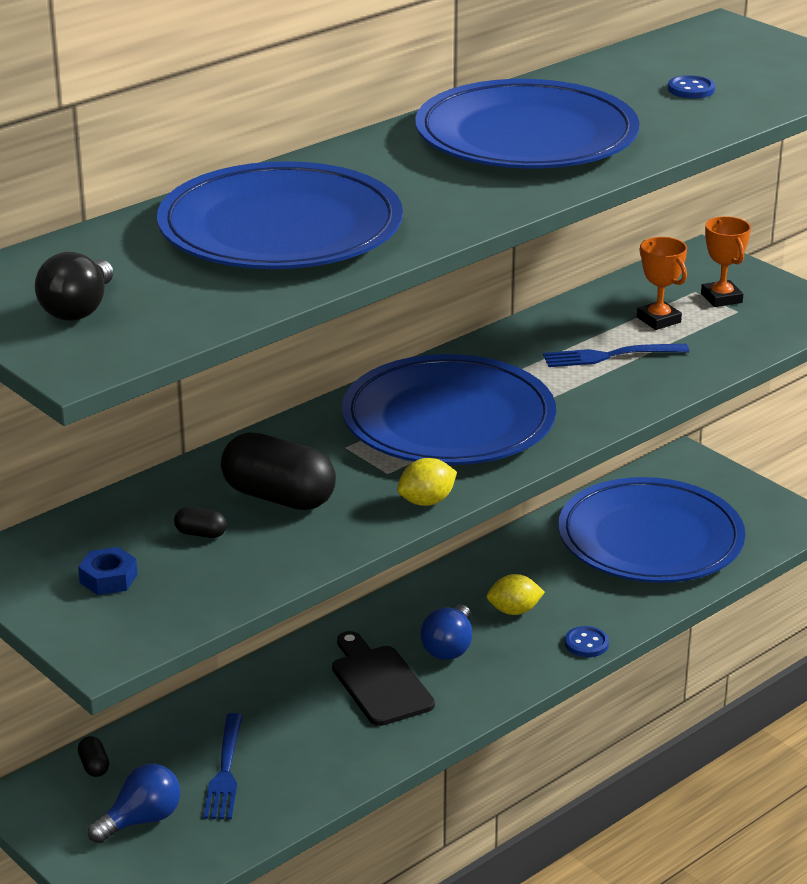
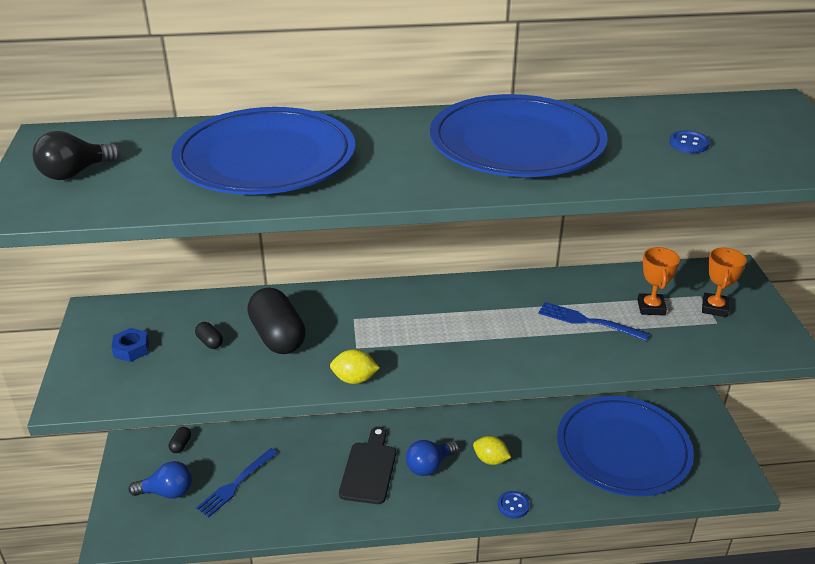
camera: 35 degrees right, 5 degrees up
(448, 420) = (433, 326): blue plate -> none

